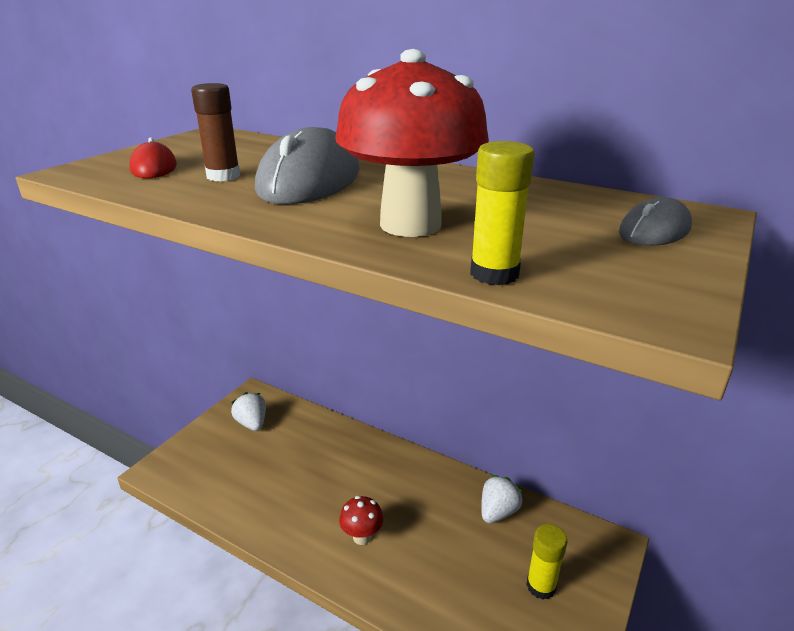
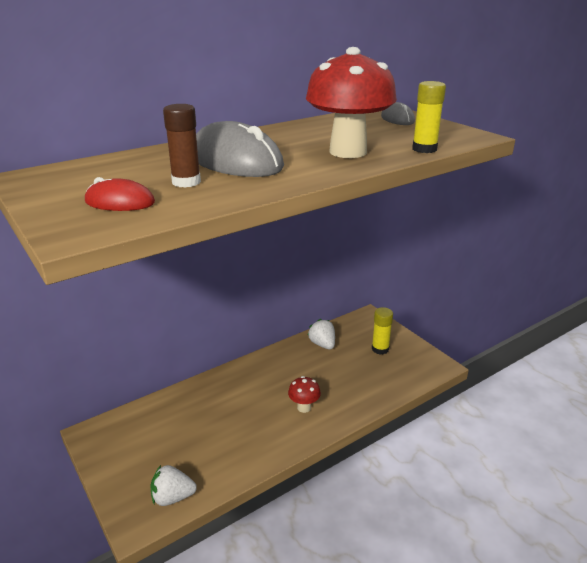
camera: 65 degrees left, 0 degrees up
(252, 423) = (133, 441): white strawberry -> white strawberry (172, 497)

